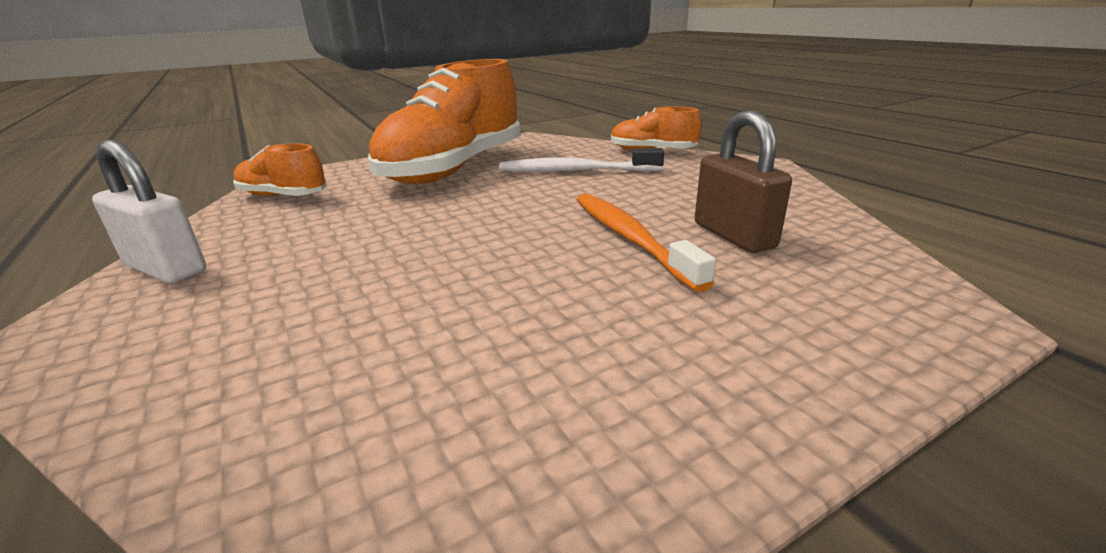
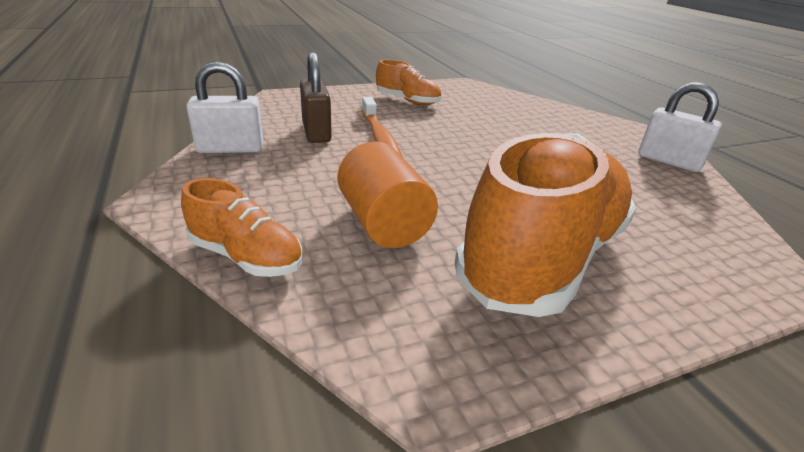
camera: 175 degrees left, 5 degrees up
(283, 196) = (708, 230): orange shoe -> orange shoe (407, 101)
(575, 171) = (384, 223): white toothbrush -> orange cylinder
(794, 201) = (230, 149): none -> white padlock

